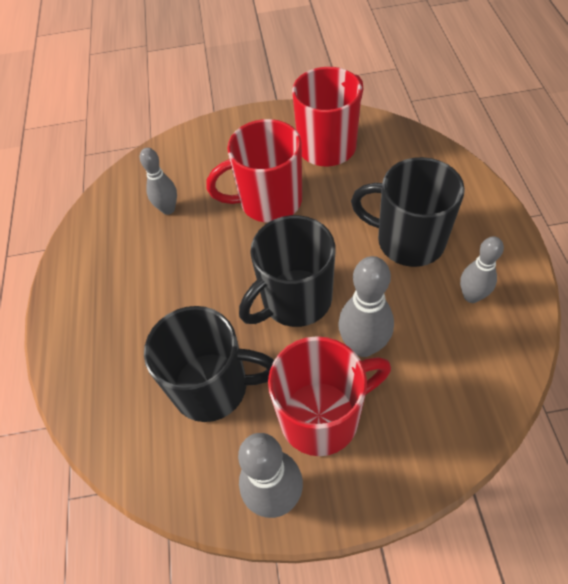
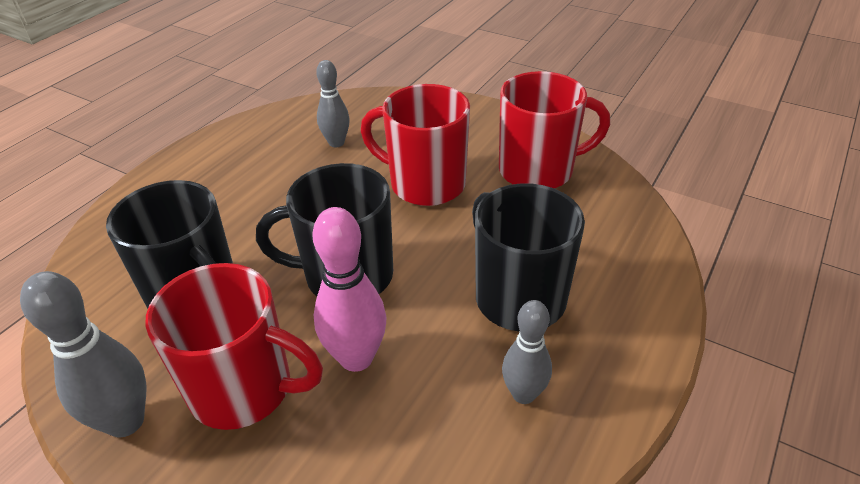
camera: 35 degrees right, 15 degrees down
(363, 345) = (356, 358): grey bowling pin -> pink bowling pin

